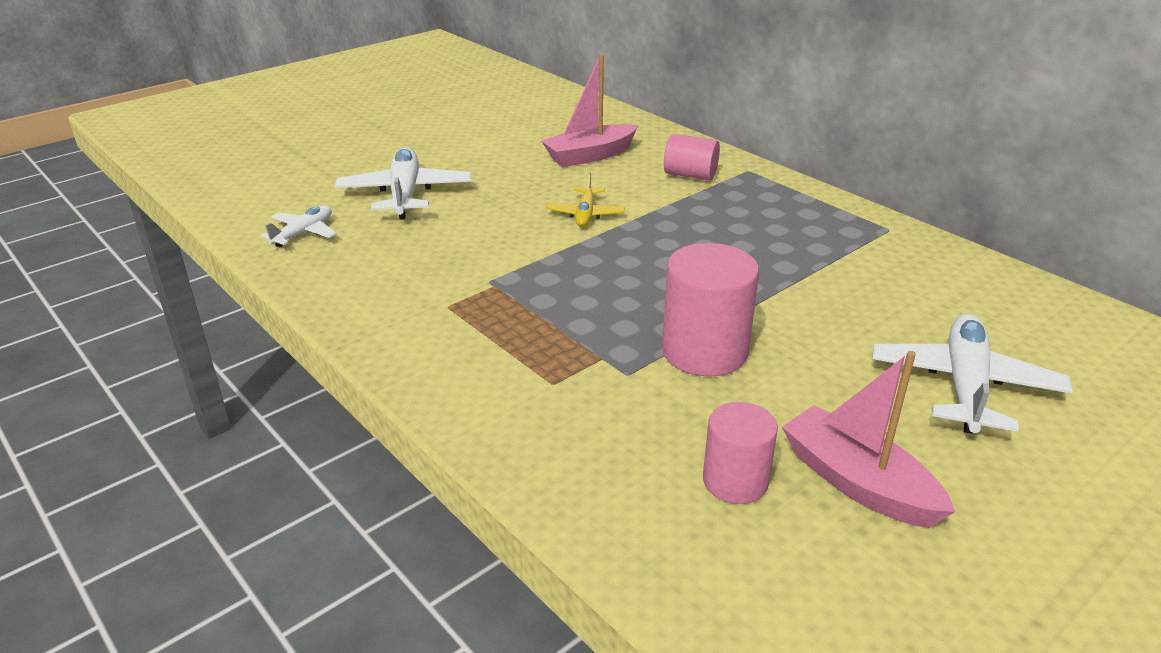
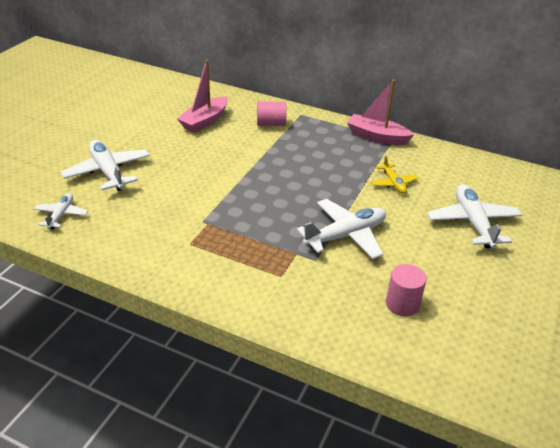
camera: 25 degrees left, 5 degrees up
(585, 214) = (228, 163): yellow plane -> yellow plane (393, 183)
(704, 351) = (345, 235): pink cylinder -> white plane
(858, 482) = (455, 288): pink boat -> pink boat (377, 137)

